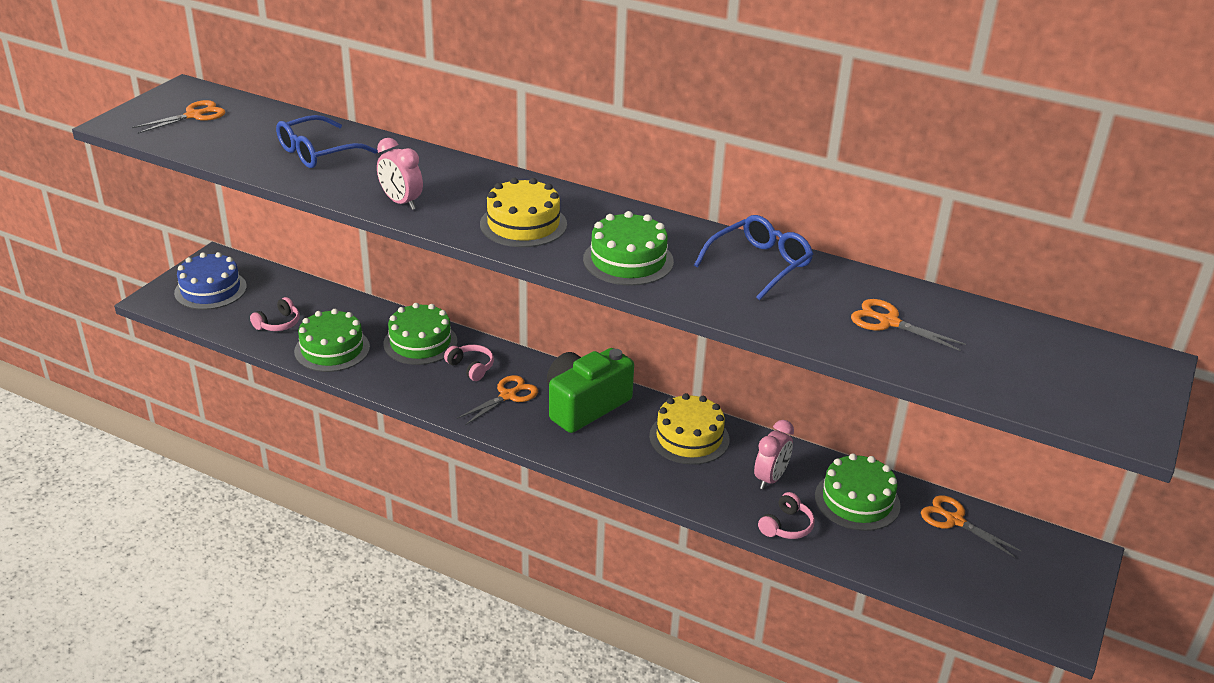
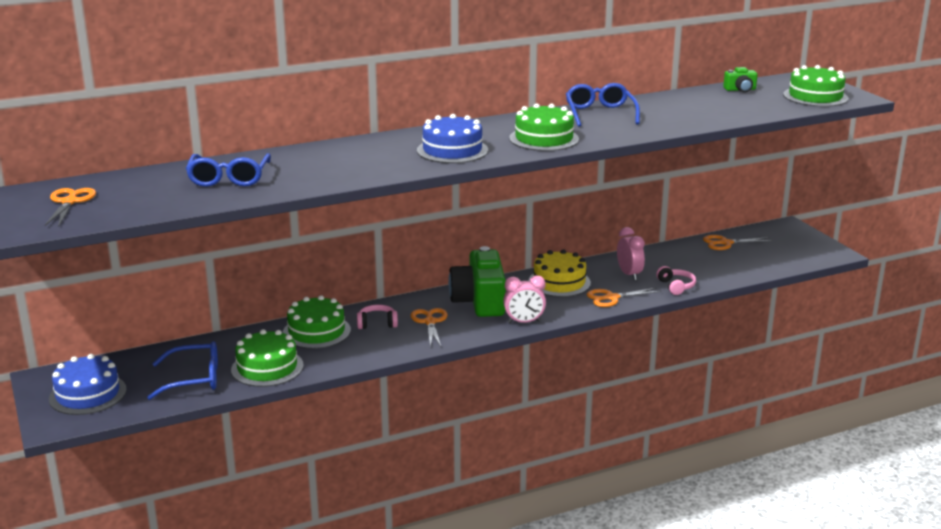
camera: 50 degrees left, 10 degrees down
(278, 324) = (193, 379): pink headphones -> blue glasses
(401, 202) = (358, 173): pink clock -> pink clock (524, 322)
(523, 224) = (452, 150): yellow cake -> blue cake
(857, 500) = (678, 260): green cake -> green cake (815, 96)
(889, 322) = (701, 107): orange scissors -> orange scissors (612, 298)
(1005, 328) = (740, 90): none -> green camera

